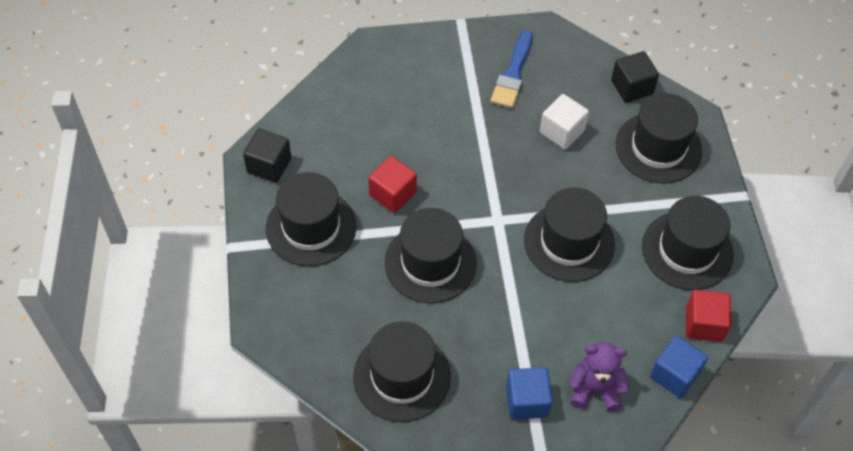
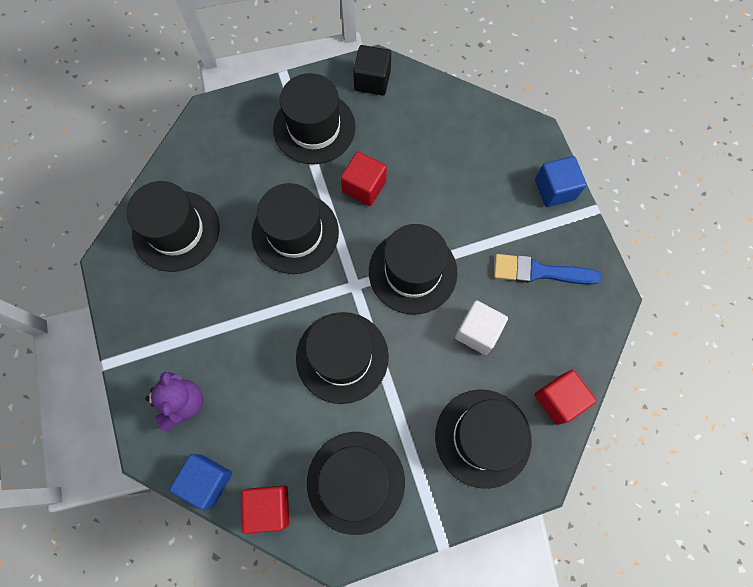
camera: 80 degrees right, 15 degrees up
(493, 170) = (412, 271): none -> black hat
(527, 401) = (163, 341): blue cube -> blue cube (554, 189)
(632, 87) = (558, 399): black cube -> red cube

